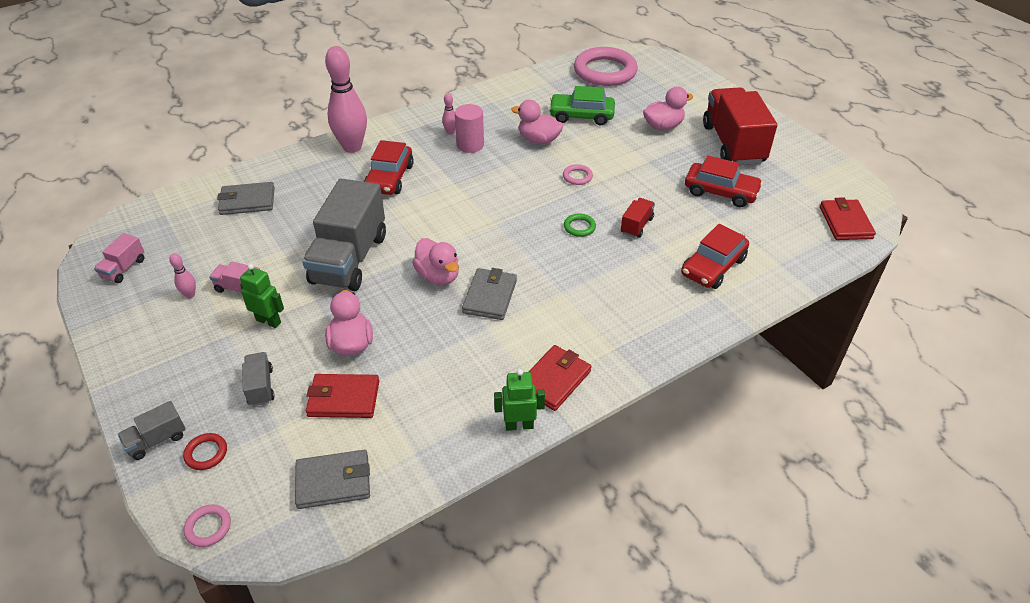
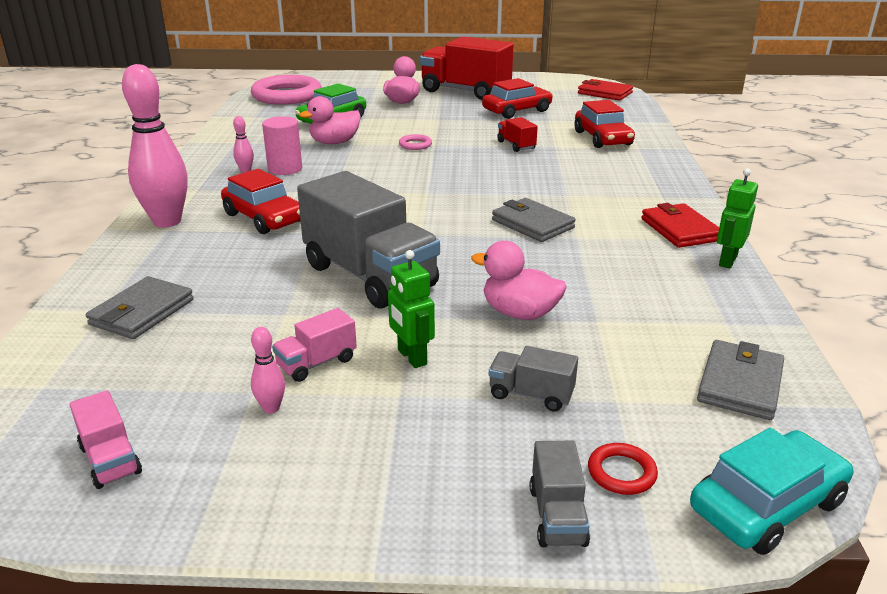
camera: 55 degrees left, 15 degrees down
(208, 527) = (766, 505): pink ring -> turquoise car
(268, 321) = (411, 357): green robot -> green robot turned 90 degrees counterclockwise
(344, 398) = (607, 342): red wallet -> none
(438, 276) = (468, 238): pink duck -> none
(579, 227) = (486, 163): green ring -> none

